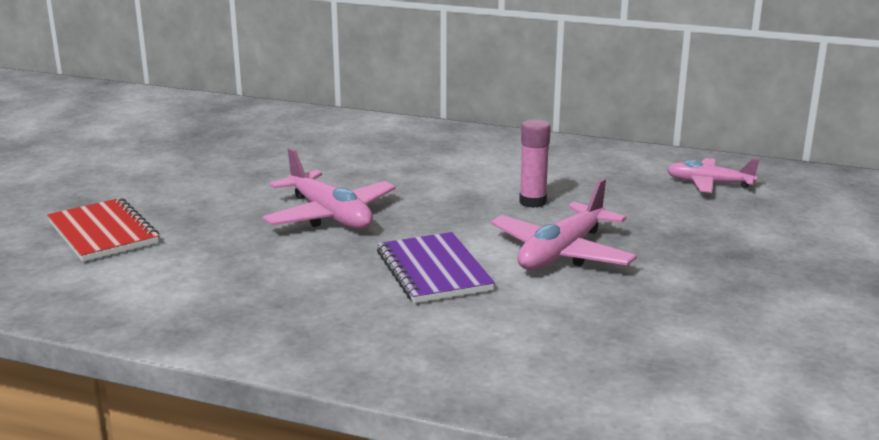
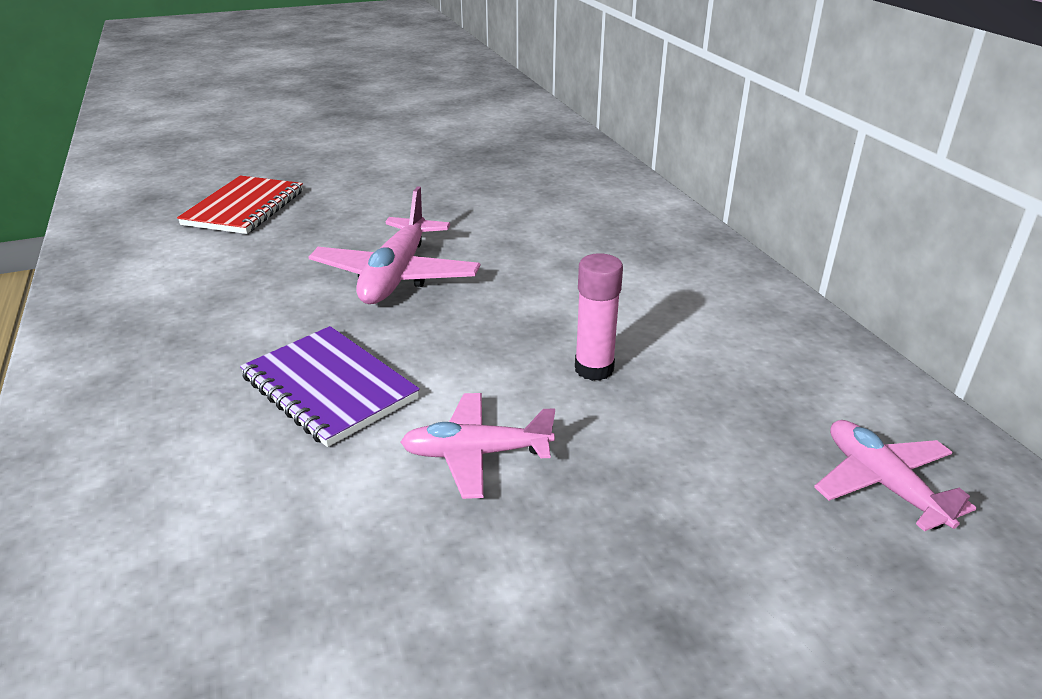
camera: 50 degrees right, 10 degrees up
(433, 271) = (329, 387): purple notebook -> purple notebook turned 75 degrees counterclockwise
(562, 253) = (476, 454): pink plane -> pink plane, size x0.65

